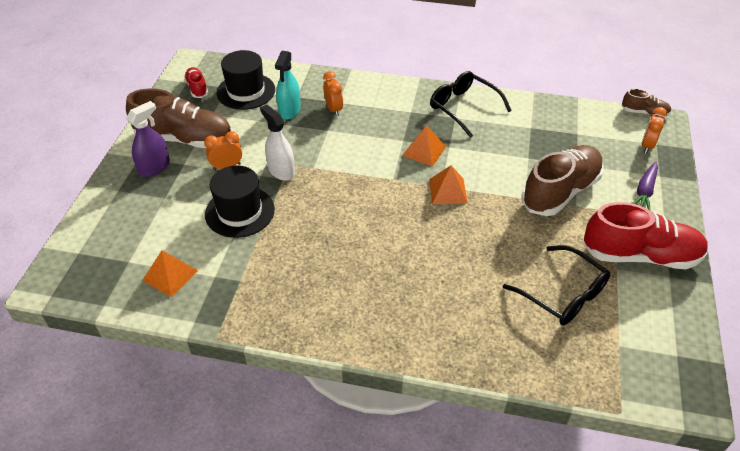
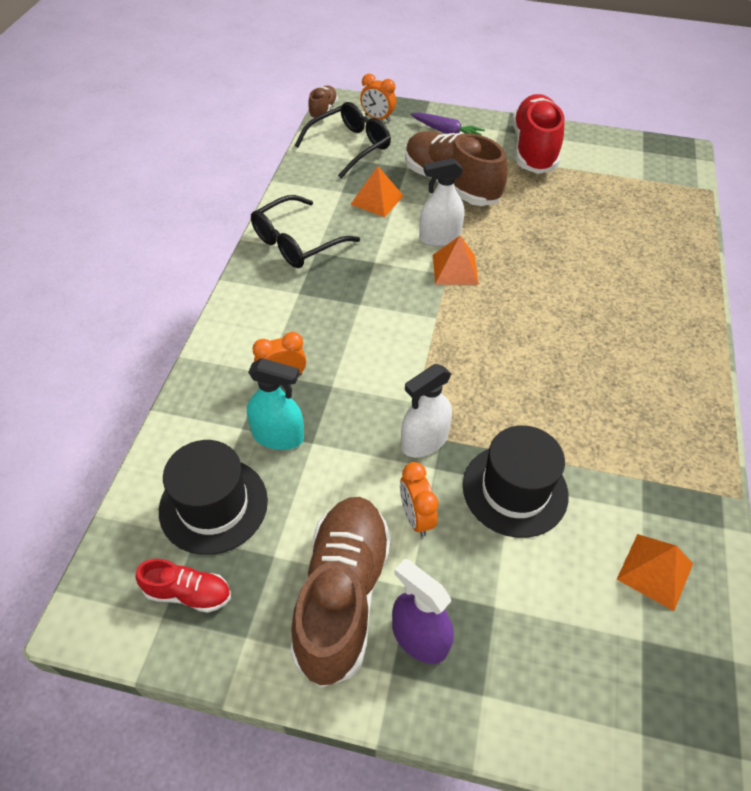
camera: 90 degrees left, 5 degrees up
(197, 88) = (188, 593): red shoe -> red shoe turned 150 degrees counterclockwise
(424, 151) = (382, 285): orange pyramid -> orange pyramid (377, 200)
(484, 183) = (439, 238): none -> white spray bottle
(563, 294) = (593, 202): black glasses -> black glasses (350, 146)

